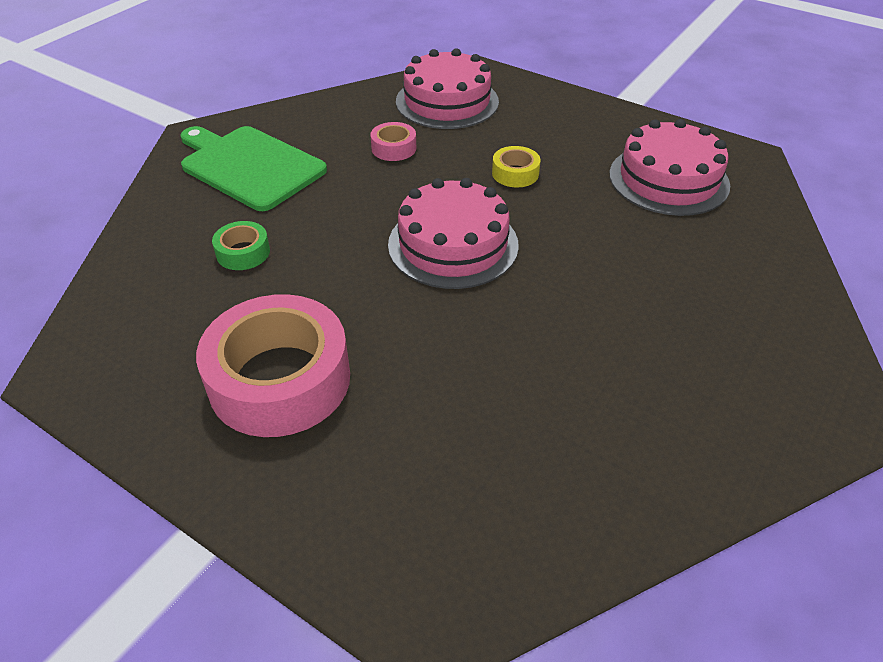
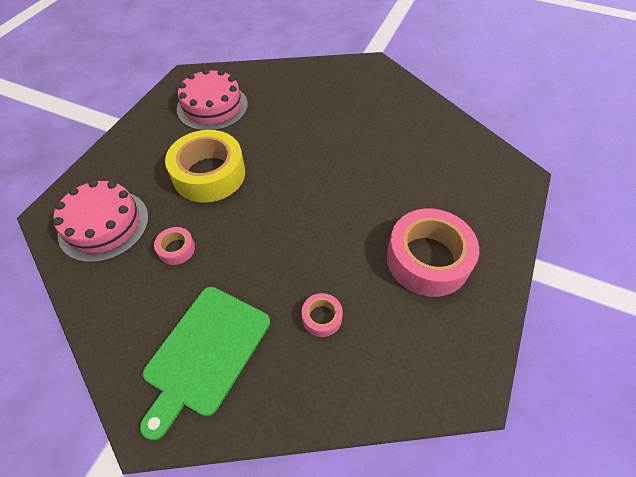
camera: 100 degrees left, 10 degrees up
(243, 252) = (322, 317): green tape -> pink tape
(453, 244) = (290, 197): pink cake -> none
(515, 173) = (209, 174): yellow tape -> yellow tape, size x2.24

